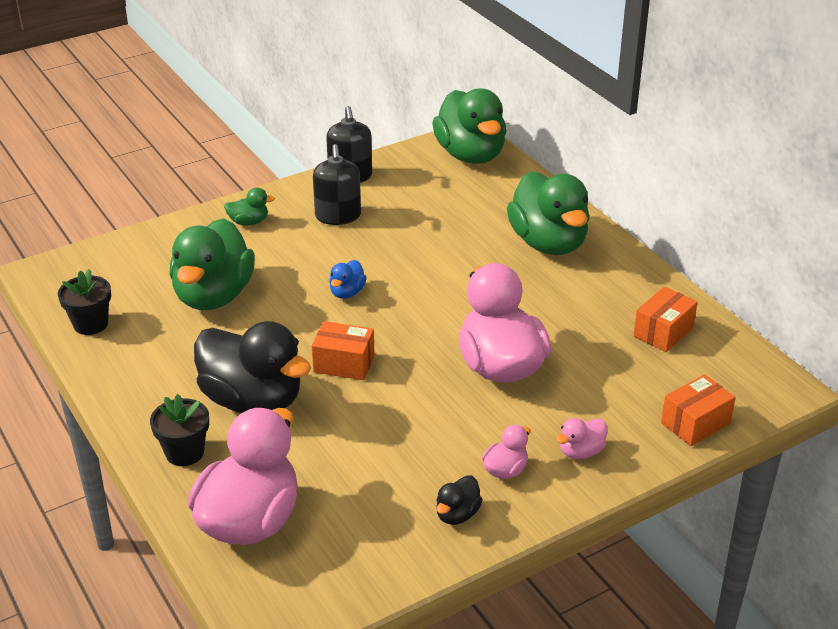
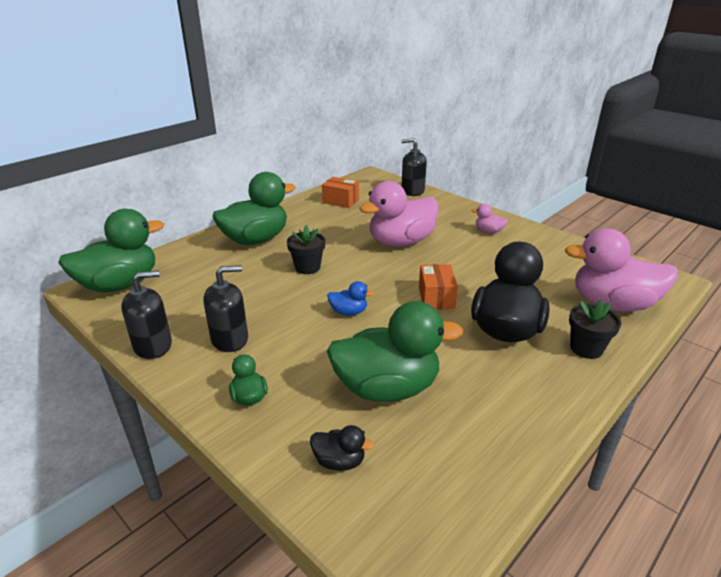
camera: 105 degrees left, 5 degrees down
(90, 324) = (481, 471): black flower pot -> black flower pot (307, 267)
(457, 514) = (534, 240): black duck -> black duck (339, 461)
(581, 451) = (456, 214): pink duck -> none
(695, 423) = (412, 191): orange box -> black soap dispenser

